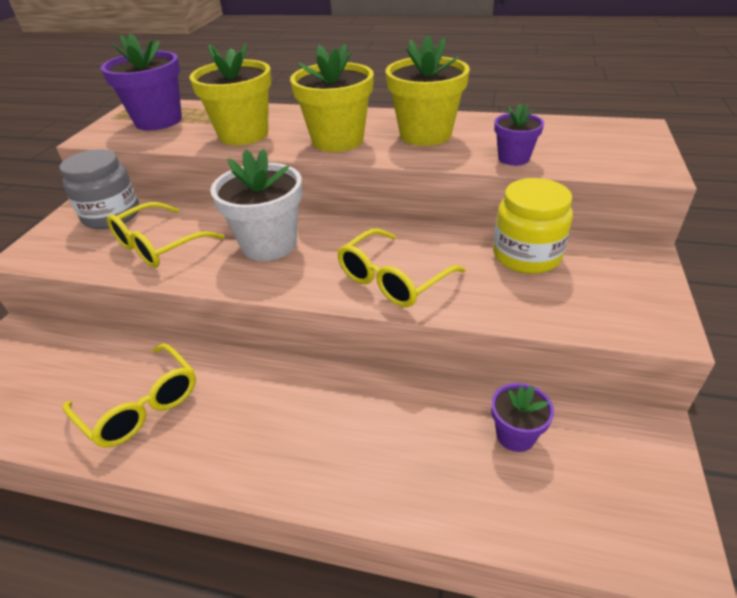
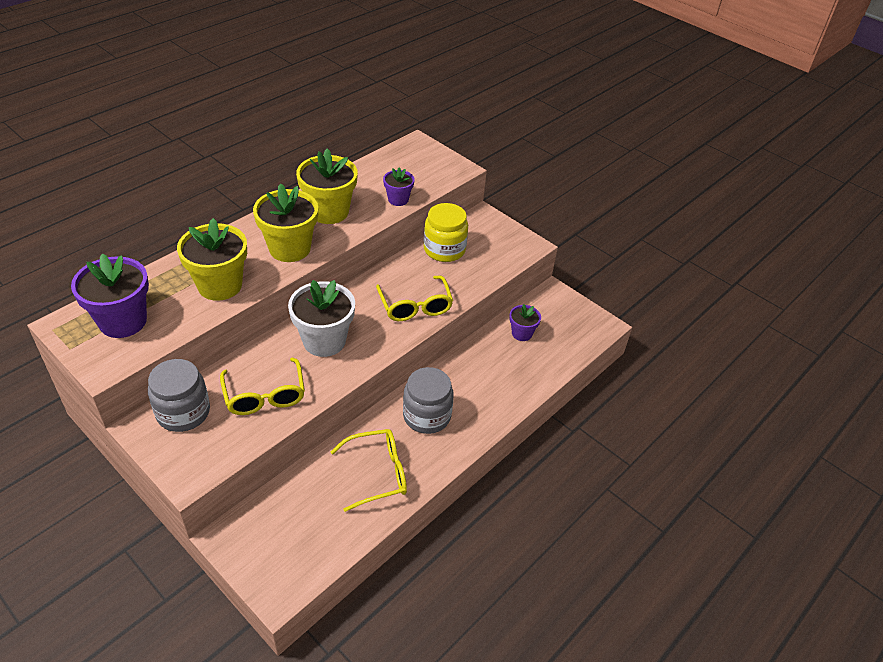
camera: 65 degrees left, 5 degrees up
(265, 405) = (427, 416): none -> grey jar

